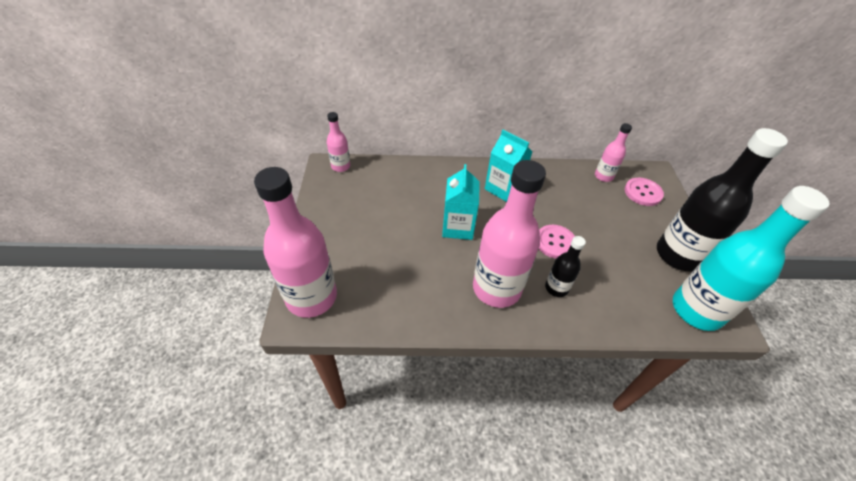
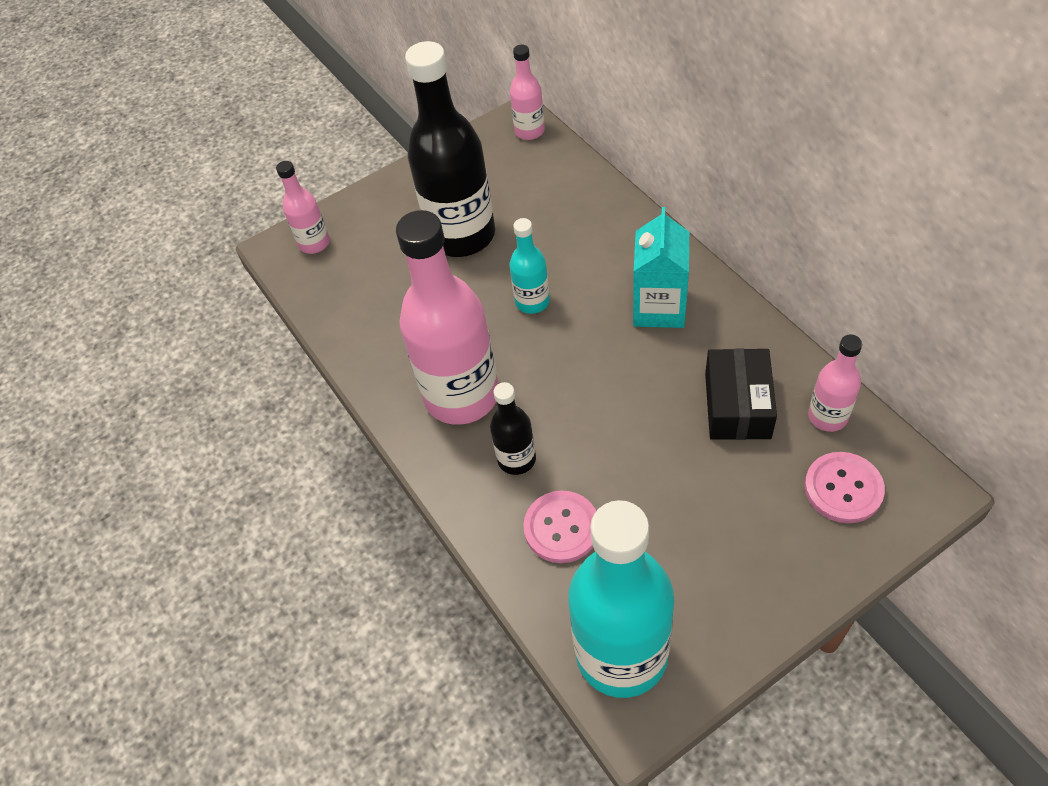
camera: 65 degrees right, 5 degrees up
(311, 297) = (314, 243): pink bottle -> pink bottle, size x0.48
(458, 227) = (532, 302): turquoise carton -> turquoise bottle
(555, 242) = (603, 420): pink button -> pink button (561, 528)
(579, 197) = (737, 405): none -> black box
(678, 255) = (727, 592): black bottle -> black bottle (462, 235)

